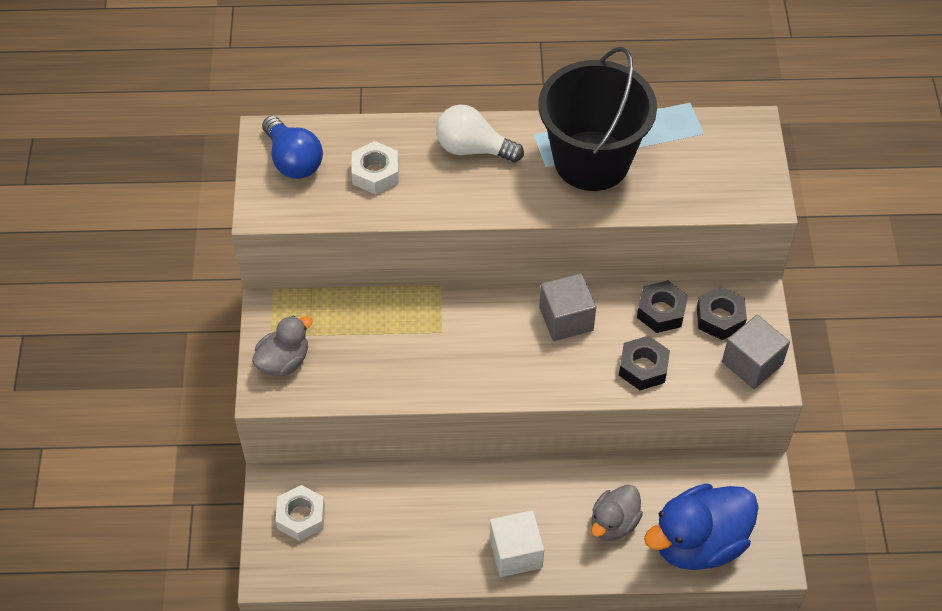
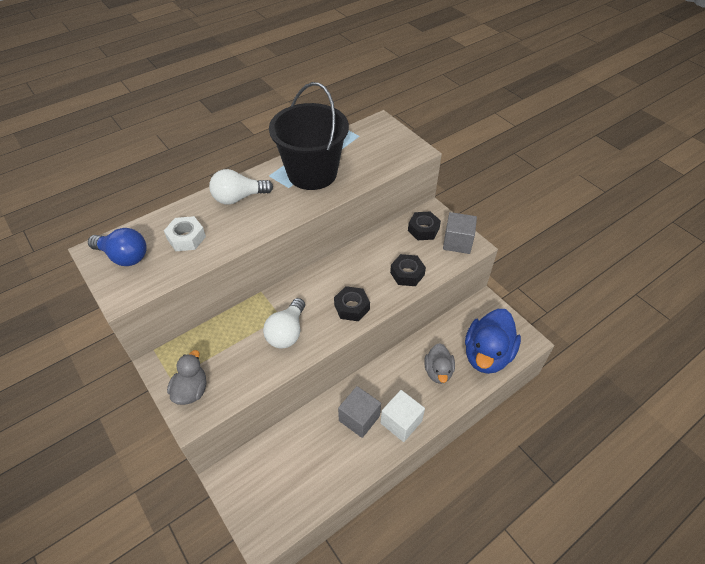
camera: 35 degrees left, 5 degrees down
(301, 517) = (258, 485): white nut -> none
(434, 356) = (287, 332): none -> white light bulb
(566, 319) = (346, 271): grey cube -> grey cube (359, 418)
(661, 311) = (392, 242): black nut -> black nut (351, 307)

